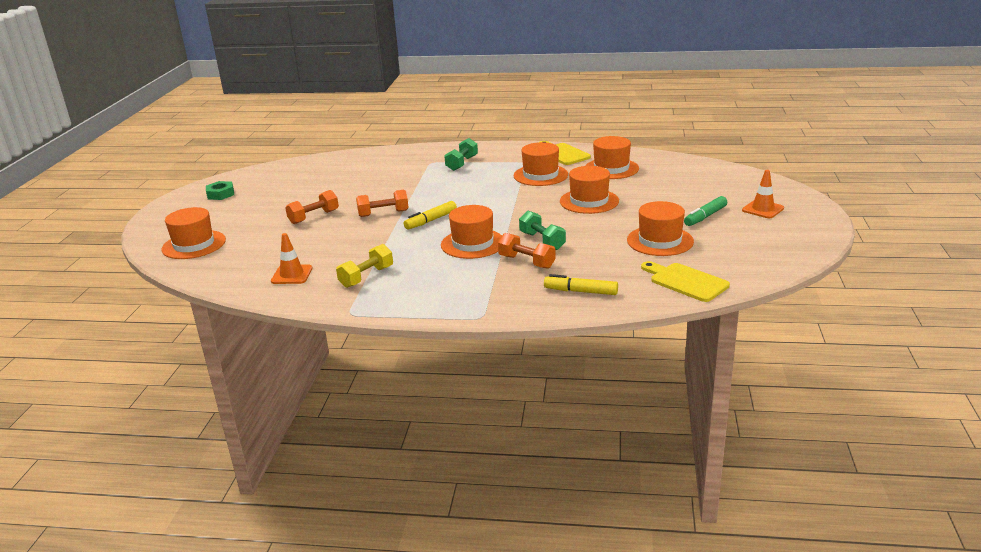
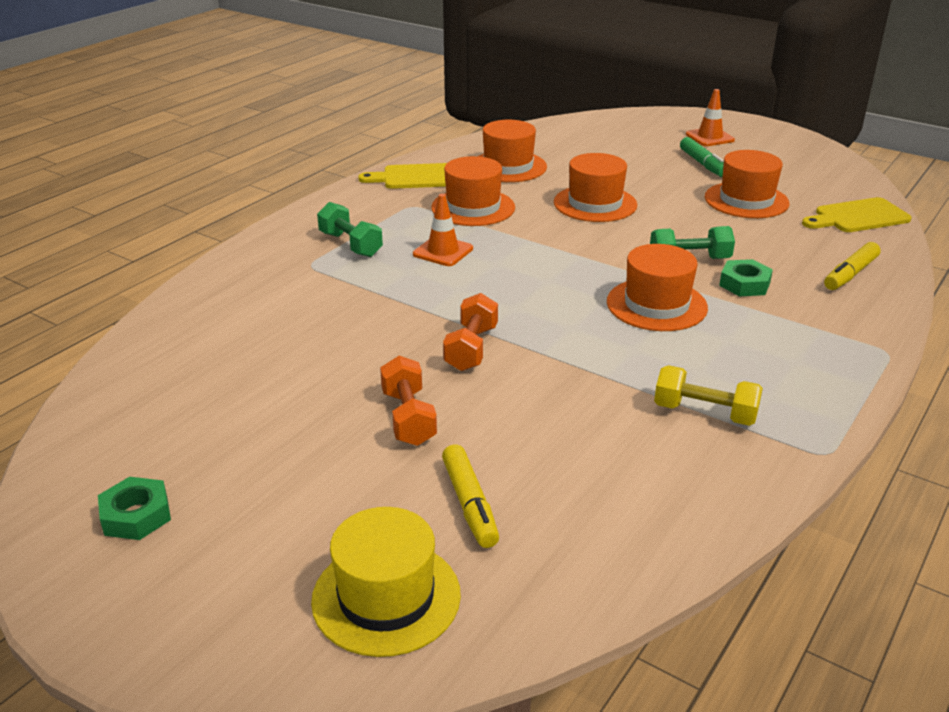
camera: 65 degrees left, 5 degrees up
(194, 245) = (386, 597): orange hat -> yellow hat
(292, 275) = (642, 487): orange traffic cone -> orange traffic cone (443, 251)
(366, 277) = (705, 413): yellow dumbbell -> yellow dumbbell turned 45 degrees counterclockwise
(431, 220) = (543, 316): yellow marker -> yellow marker (469, 503)
(526, 262) = (744, 284): orange dumbbell -> green nut

